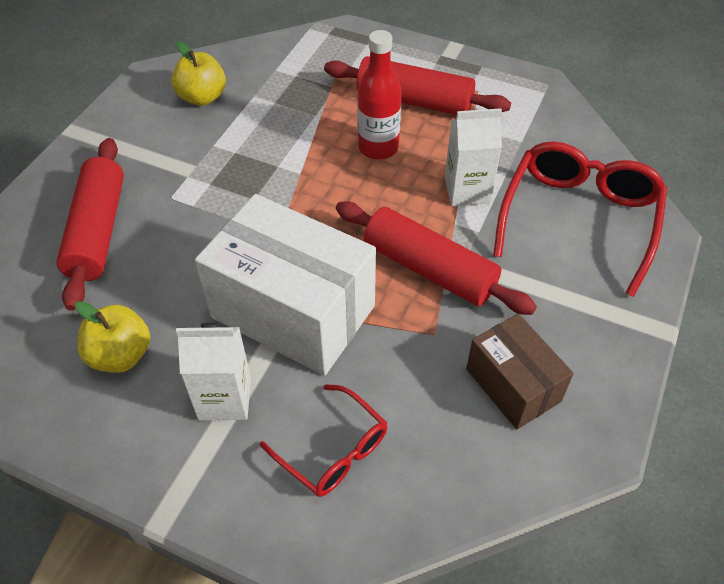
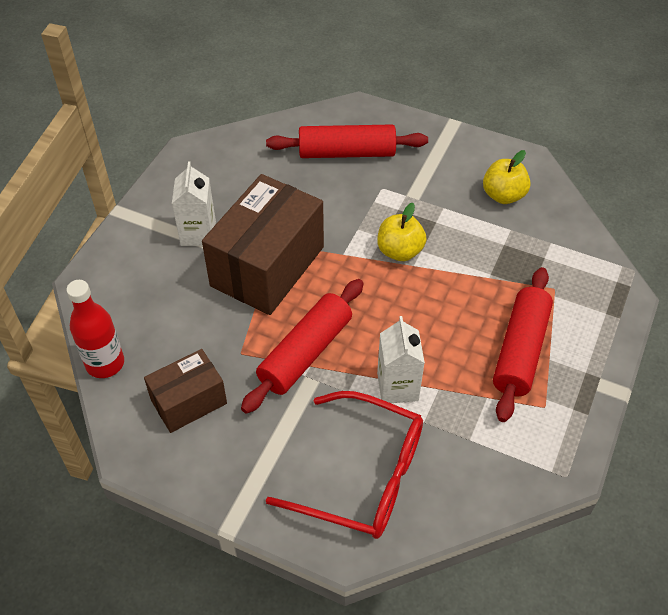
camera: 90 degrees right, 0 degrees up
(121, 355) = (237, 179): yellow apple -> yellow apple (400, 251)
(293, 311) = (267, 266): white box -> brown box
(333, 450) = (151, 292): red glasses -> none
(378, 148) = (449, 320): red bottle -> red bottle (105, 363)

